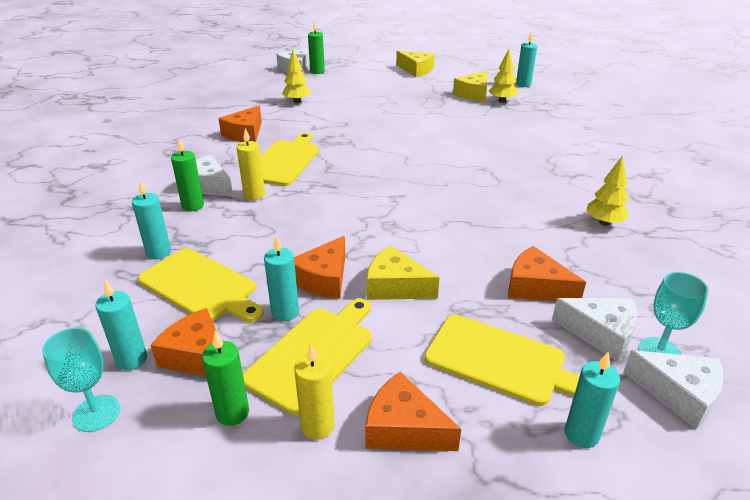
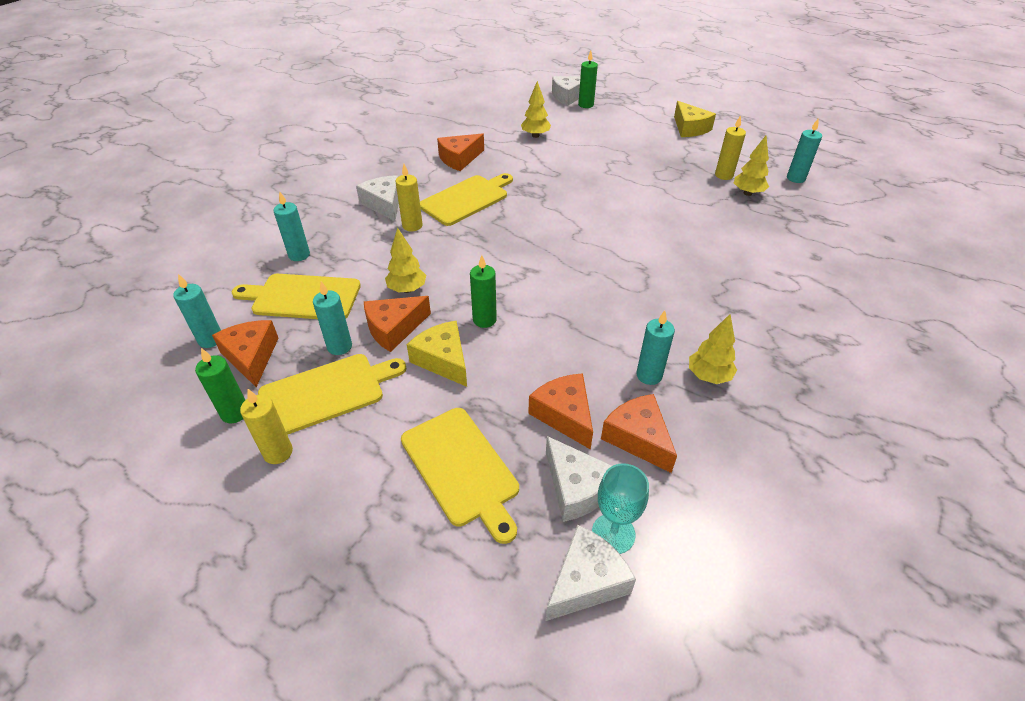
camera: 30 degrees right, 10 degrees up
(96, 413) = (159, 371): turquoise goblet -> none
(193, 206) = (358, 220): green candle -> green candle (484, 320)
(201, 286) = (302, 297): yellow cutting board -> yellow cutting board turned 120 degrees clockwise
(303, 245) = (407, 289): none -> yellow tree
(404, 428) = (333, 487): orange cheese -> orange cheese (638, 438)
(473, 94) = (724, 175): yellow cheese -> yellow candle
(581, 434) = (461, 567): turquoise candle -> turquoise candle (649, 375)
(678, 394) = (586, 581): white cheese -> white cheese turned 105 degrees counterclockwise

